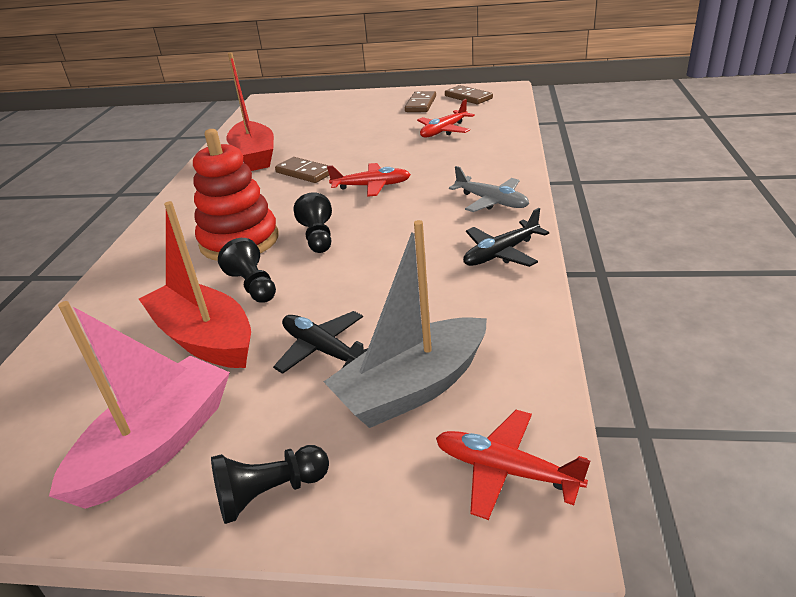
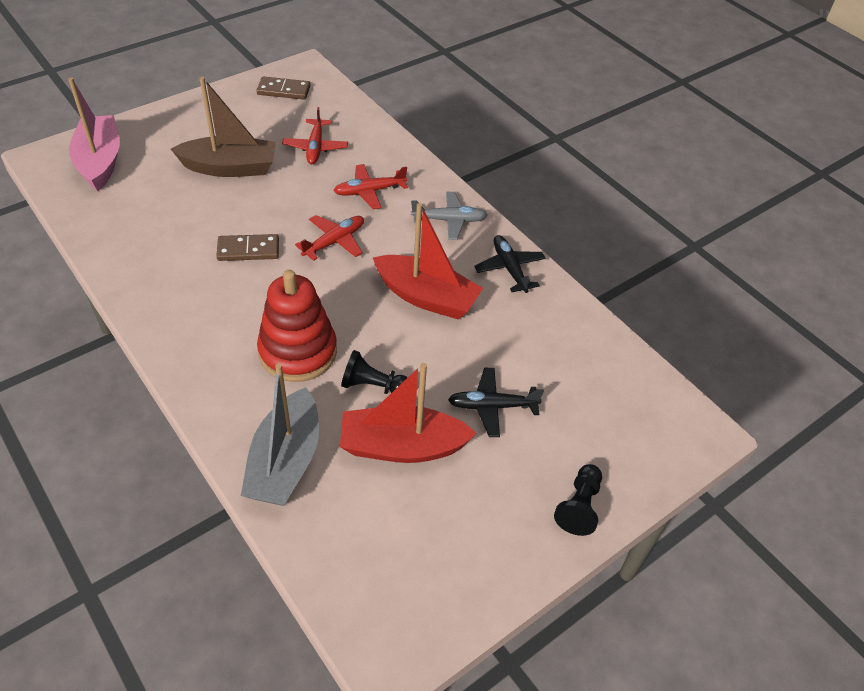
camera: 50 degrees left, 15 degrees up
(157, 445) = (481, 529): pink boat -> pink boat (100, 161)
(254, 156) = (161, 249): red boat -> red boat (426, 297)
(318, 237) = (361, 316): black pawn -> none
(364, 128) = (230, 168): none -> brown boat
(413, 388) = (573, 399): grey boat -> grey boat (285, 461)
(420, 104) = (246, 114): brown domino -> none
(501, 253) = (509, 269): black plane -> black plane turned 150 degrees clockwise
(506, 471) = (666, 417): red plane -> red plane (369, 191)

